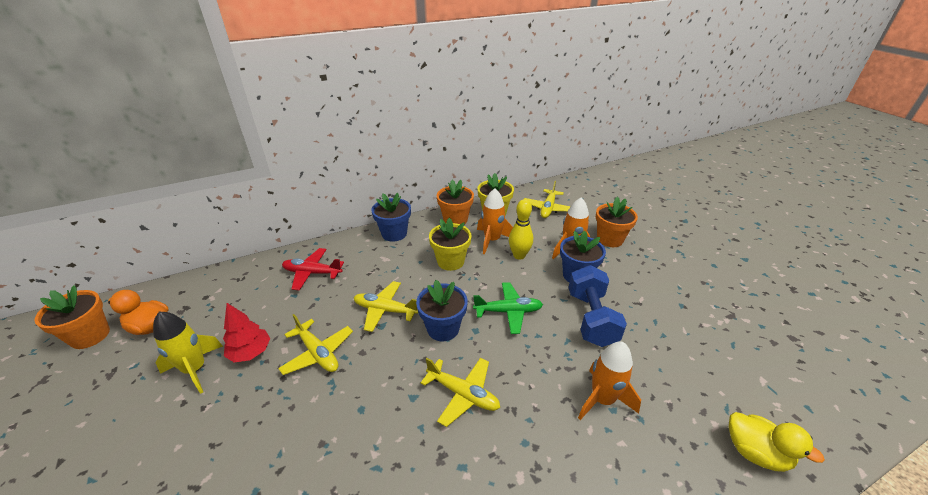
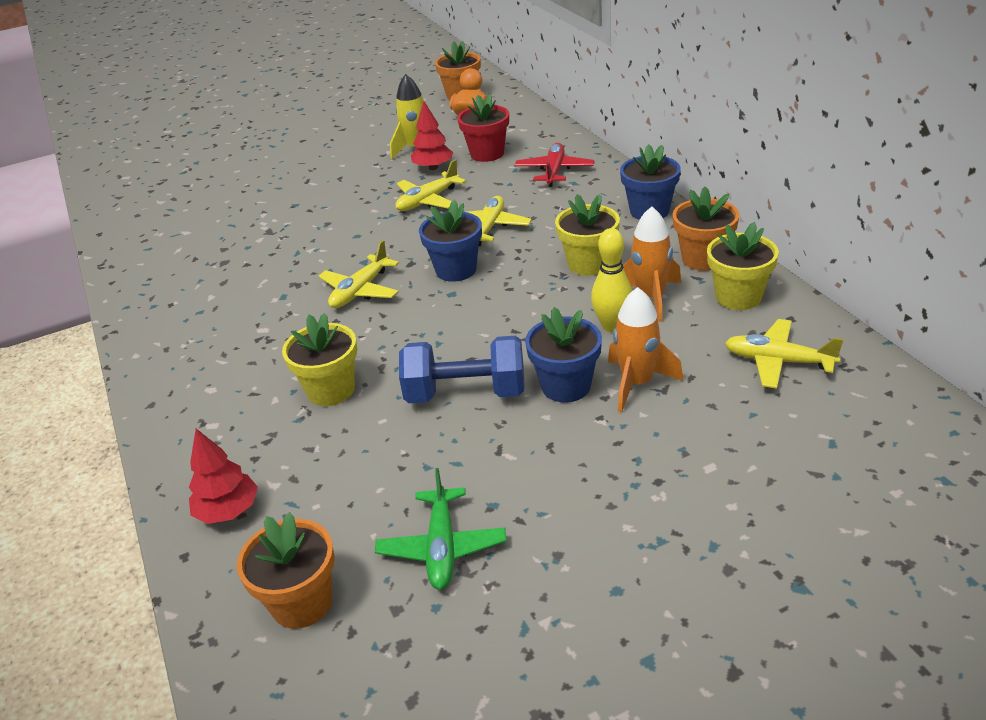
camera: 95 degrees right, 0 degrees up
(250, 313) = (487, 154): none -> red flower pot
(508, 311) = (483, 318): green plane -> green plane (442, 547)
(602, 399) = (331, 390): orange rocket -> yellow flower pot
(610, 239) = (683, 438): orange flower pot -> orange flower pot (302, 603)
(755, 452) = (228, 511): yellow duck -> red tree

